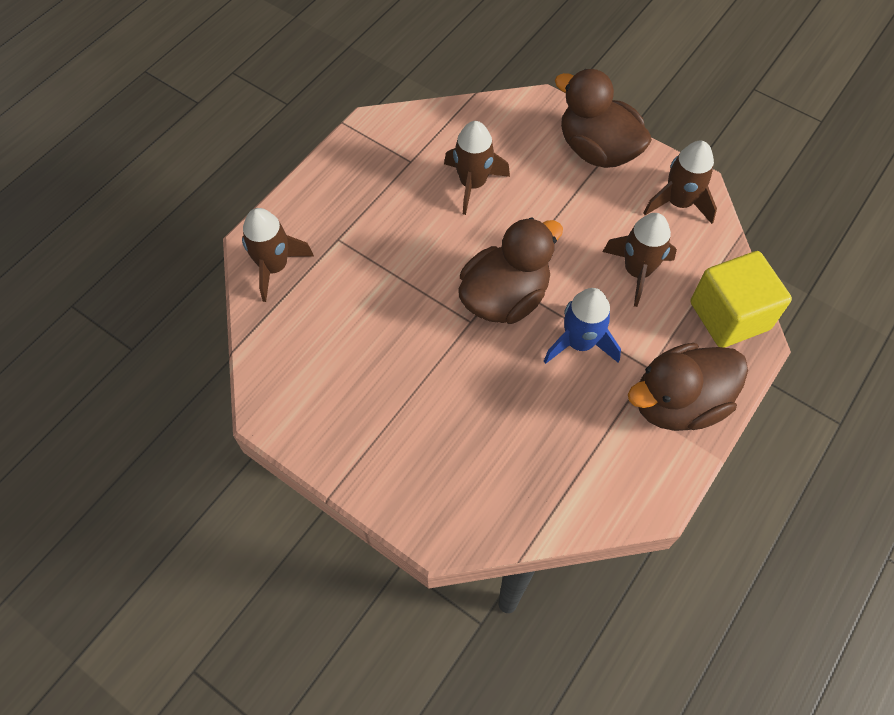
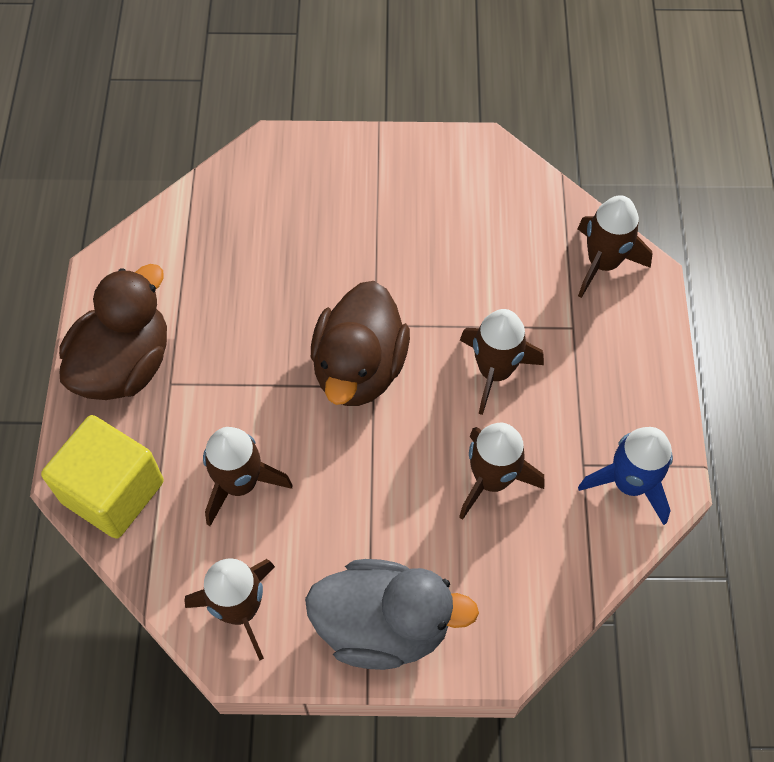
camera: 145 degrees right, 0 degrees up
(415, 242) = (495, 371): none -> brown rocket
(579, 342) = (254, 367): blue rocket -> blue rocket (630, 484)
(597, 150) = (383, 626): brown duck -> grey duck

